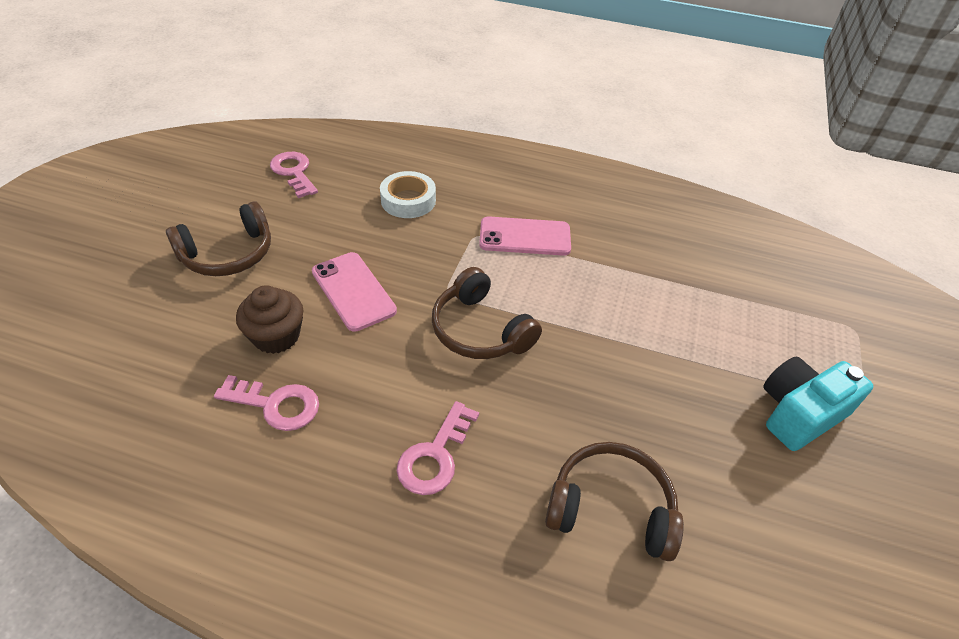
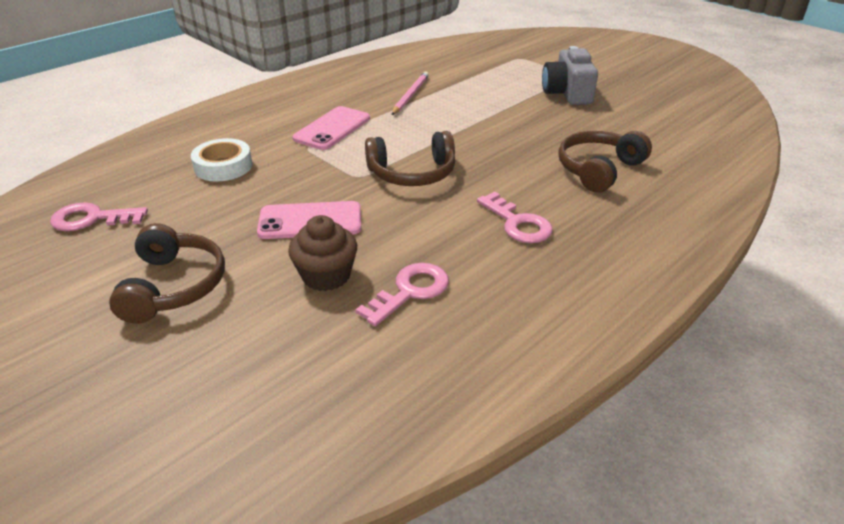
camera: 60 degrees left, 10 degrees down
(647, 265) = (410, 95): none -> pink pencil
(799, 413) = (567, 93): turquoise camera -> grey camera

